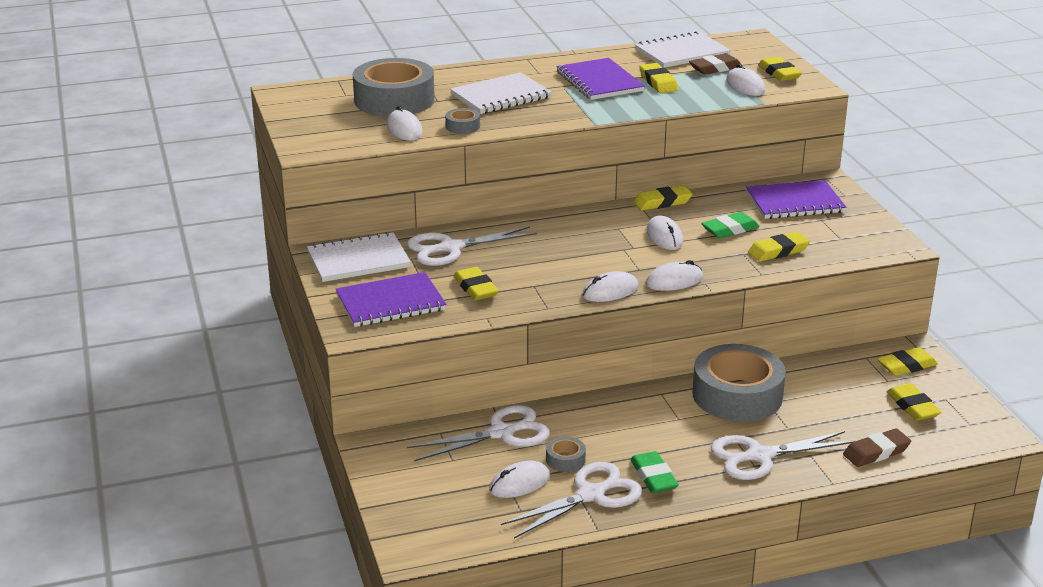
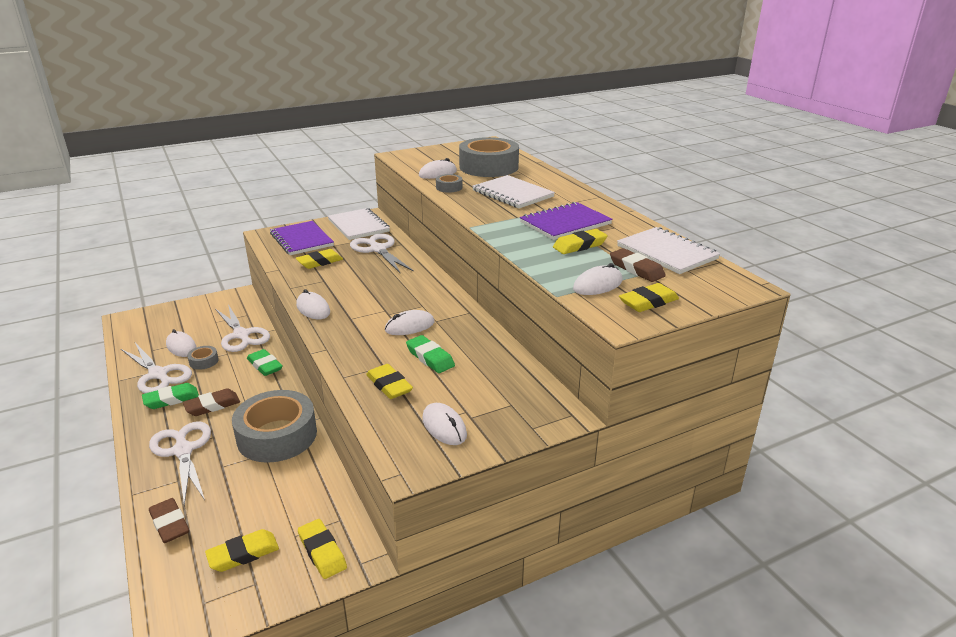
camera: 80 degrees right, 0 degrees up
(588, 410) = (265, 365): none -> green eraser
(662, 202) = (476, 322): yellow eraser -> none
(673, 443) = (212, 406): none -> brown eraser
(674, 281) = (329, 334): white mouse -> white mouse (444, 427)
(794, 202) = (501, 394): purple notebook -> none

